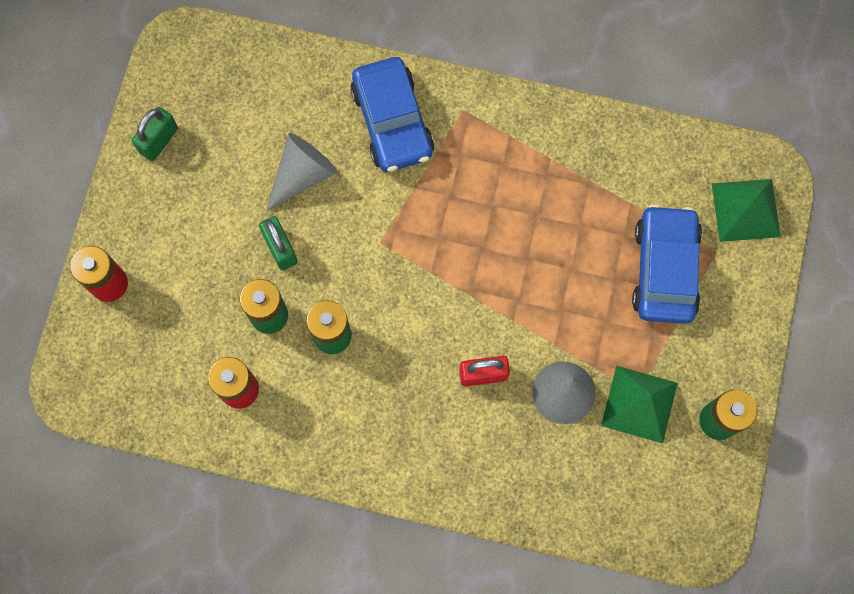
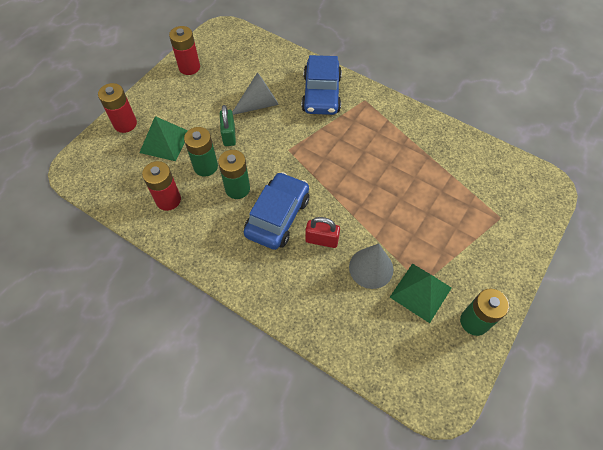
camera: 20 degrees right, 15 degrees down
(159, 140) = (189, 67): green padlock -> red battery
(664, 269) = (462, 217): blue car -> blue car (277, 216)
(745, 210) = (527, 200): green pyramid -> green pyramid (164, 142)

